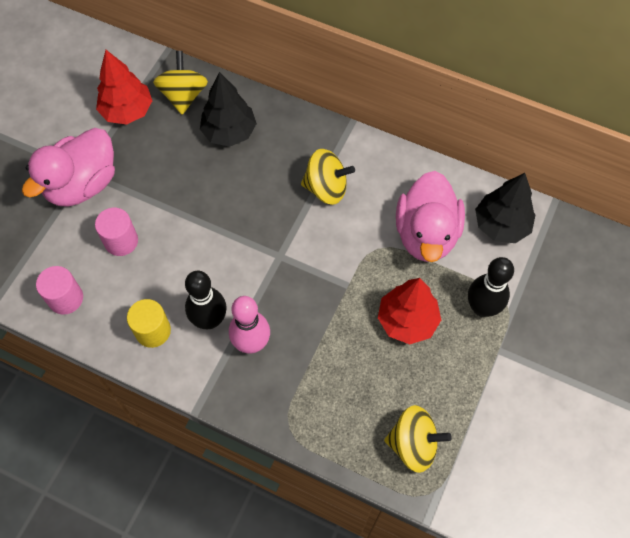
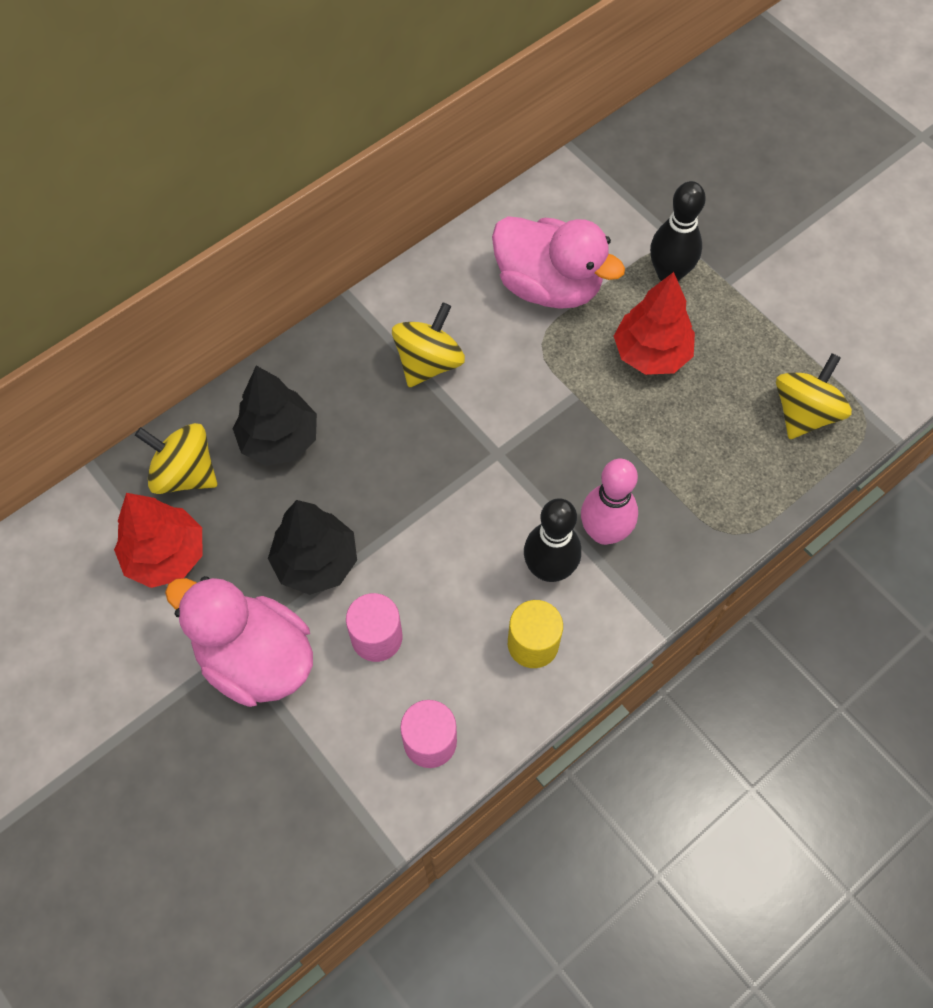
camera: 65 degrees left, 0 degrees up
(82, 184) = (255, 659): pink duck -> pink duck turned 150 degrees clockwise
(501, 225) = (575, 208): black tree -> black tree (316, 562)

